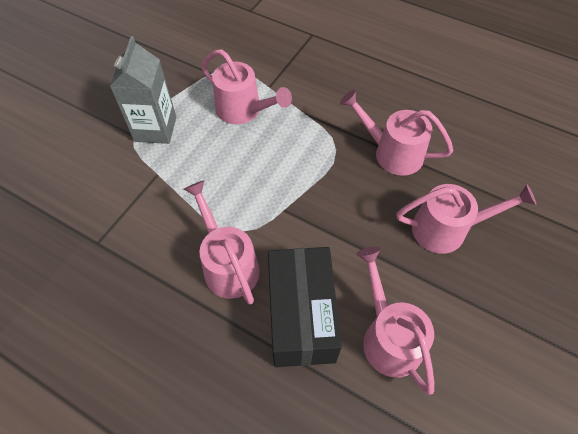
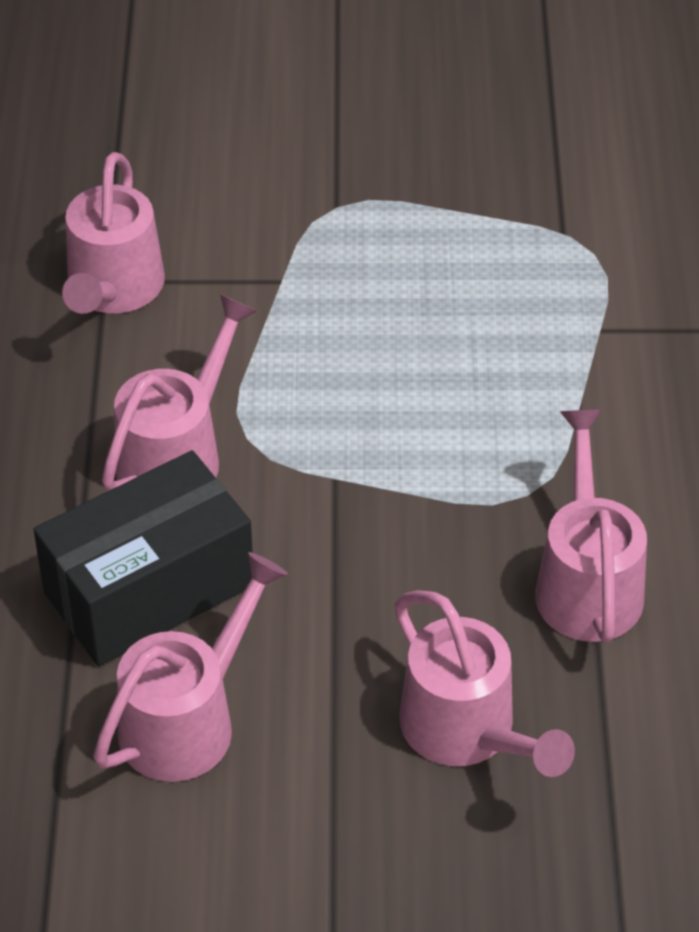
camera: 60 degrees right, 10 degrees down
(155, 129) = (371, 228): grey carton -> none
(244, 111) = (510, 322): pink watering can -> pink watering can (113, 291)

